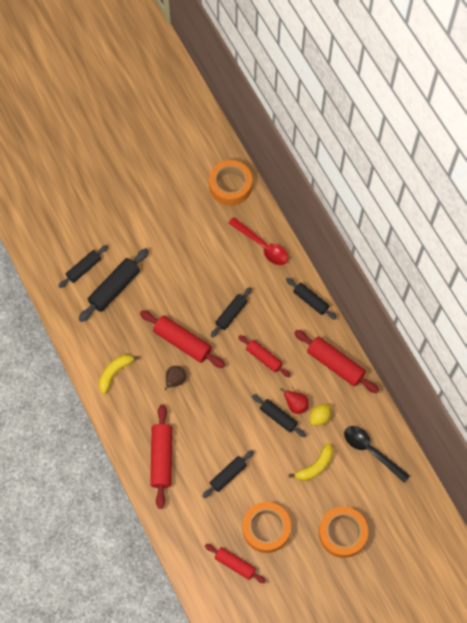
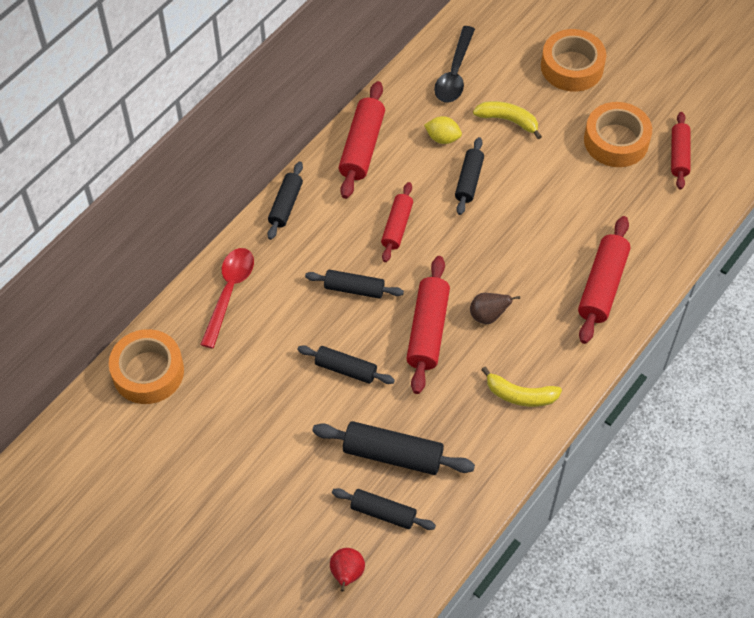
camera: 115 degrees left, 10 degrees down
(162, 458) = (602, 286): red rolling pin -> red rolling pin turned 45 degrees counterclockwise
(228, 475) = (577, 204): black rolling pin -> black rolling pin (345, 369)
(296, 405) = (441, 168): red pear -> red pear (347, 574)

